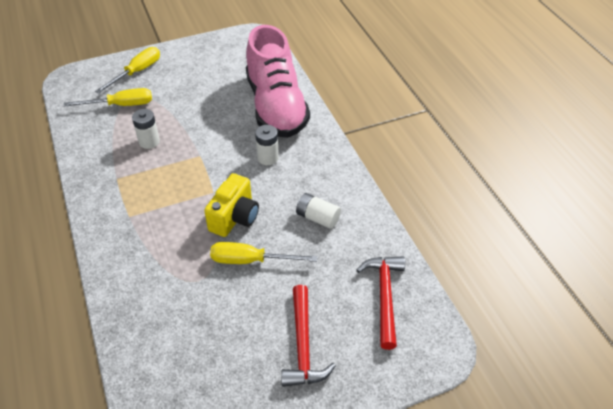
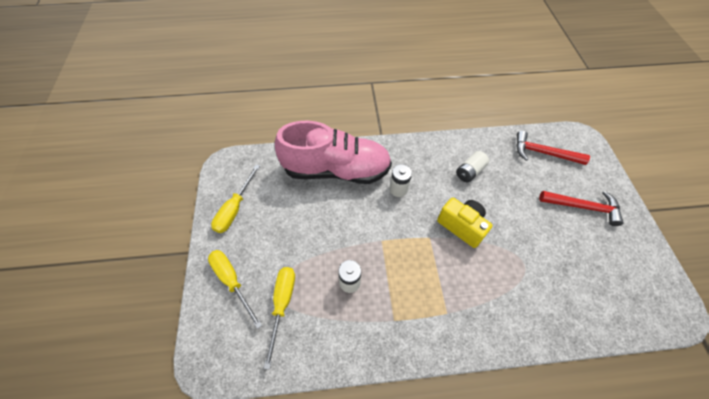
camera: 75 degrees left, 10 degrees up
(250, 260) = (507, 224): yellow screwdriver -> yellow screwdriver (235, 209)

